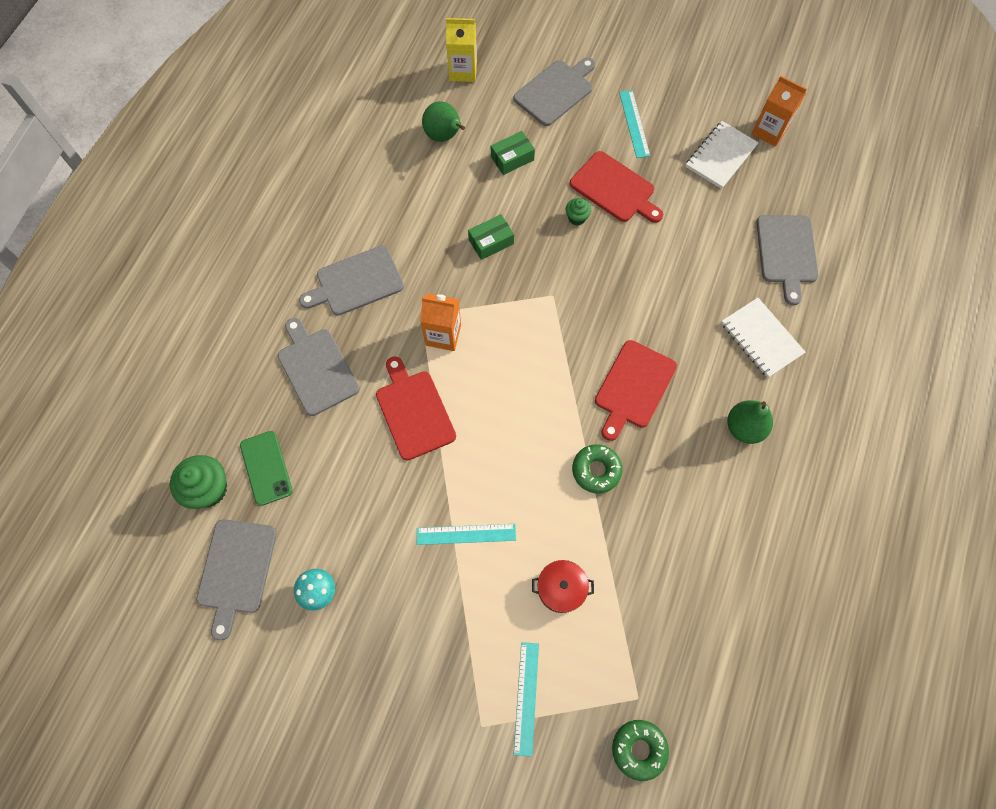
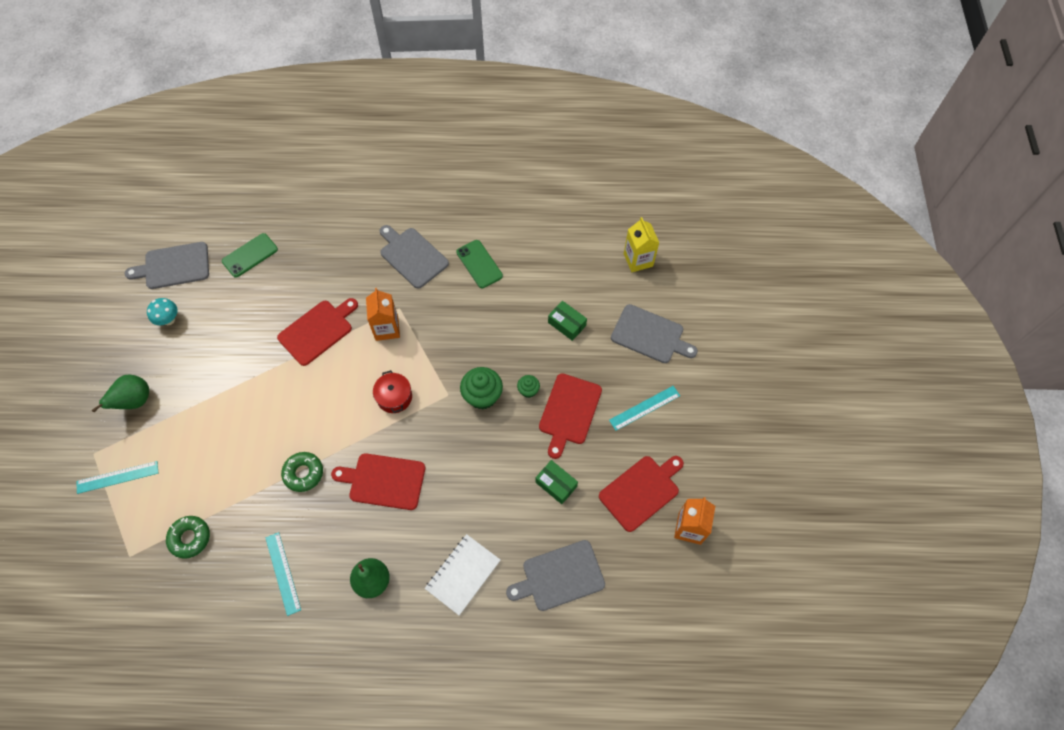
camera: 70 degrees right, 5 degrees down
(209, 489) = (226, 228): green cupcake -> green cupcake (482, 396)
(317, 368) = (334, 257): grey cutting board -> none
(399, 217) = (479, 264): none -> green phone
(444, 136) = (567, 268): green pear -> green pear (135, 401)
(466, 534) = (230, 397): turquoise ruler -> turquoise ruler (283, 573)
(491, 242) = (481, 334): green box -> green box (556, 484)
(561, 588) = (203, 476): red pot -> red pot (394, 397)
(639, 749) = (92, 567): green donut -> green donut (190, 538)
(721, 156) = (641, 491): white notebook -> red cutting board

